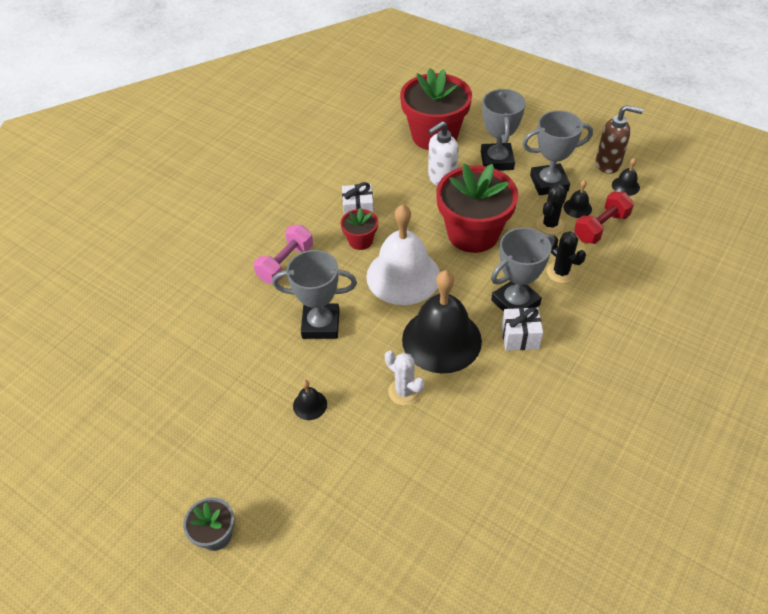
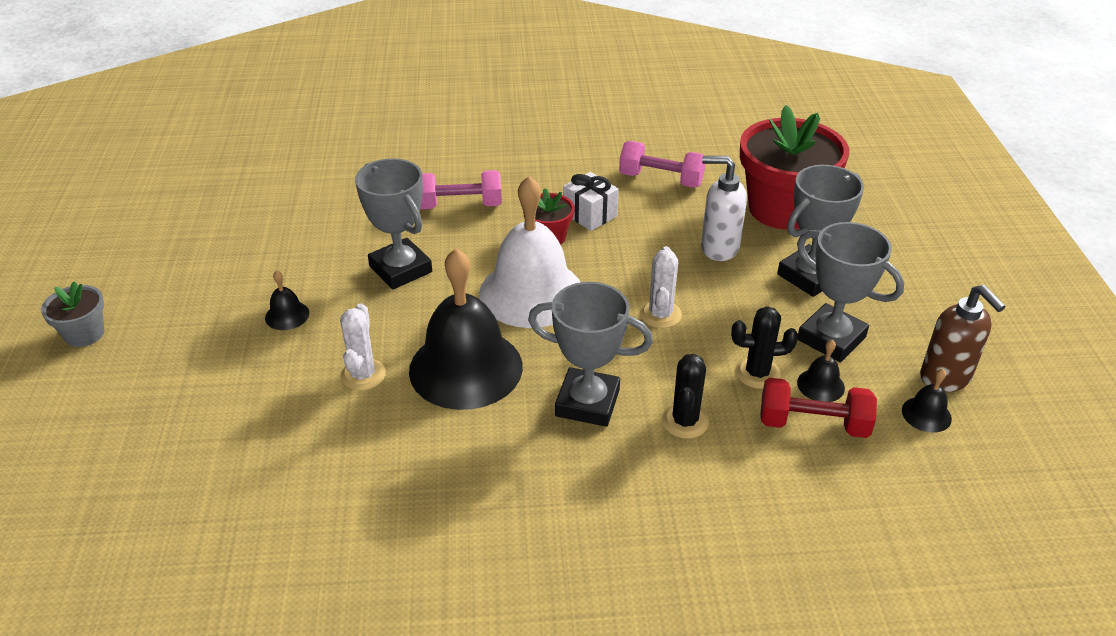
camera: 50 degrees right, 10 degrees down
(358, 164) = (661, 179): none -> pink dumbbell
(473, 233) = (660, 314): red flower pot -> white cactus
(520, 337) = (534, 433): white gift -> none

